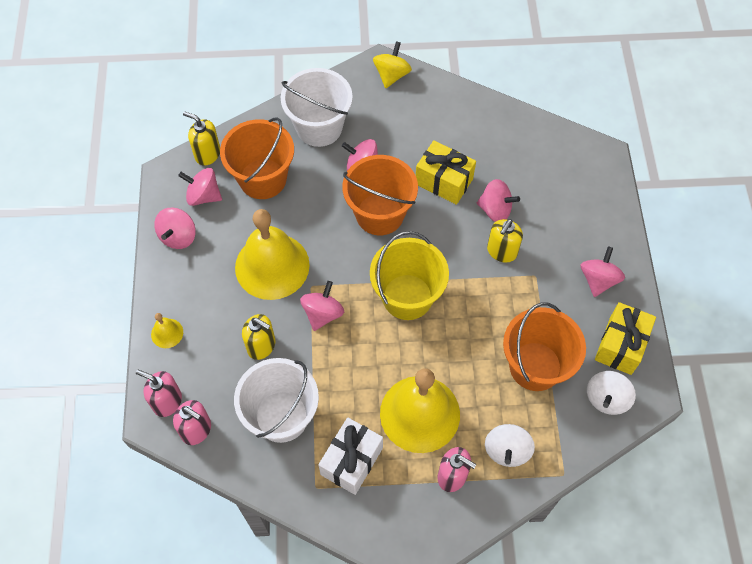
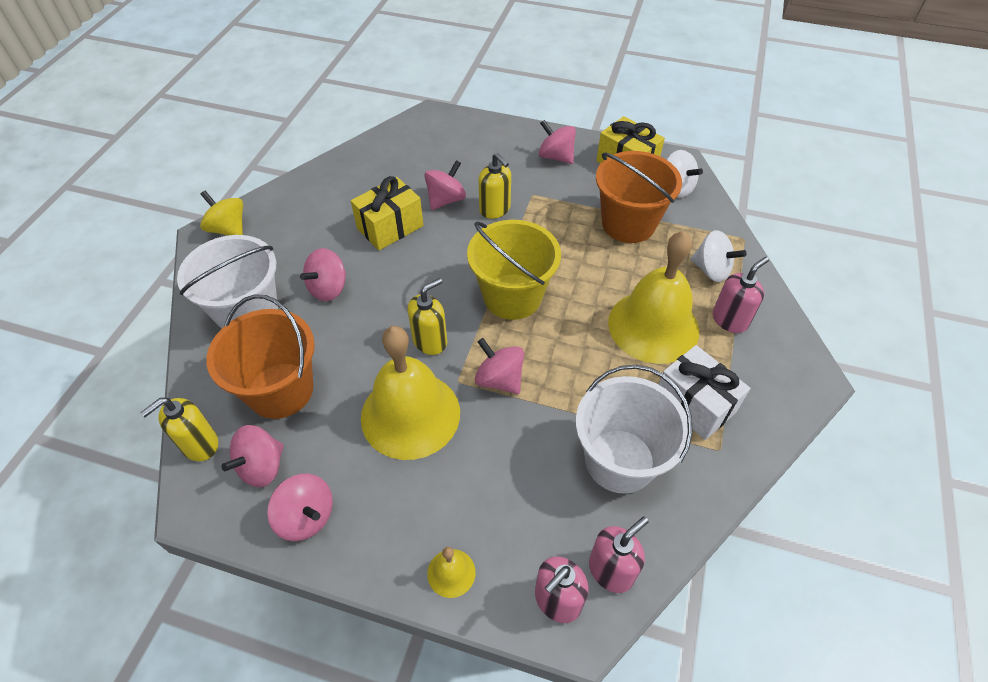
camera: 70 degrees left, 10 degrees down
(261, 346) = (516, 457): yellow soap dispenser -> yellow soap dispenser (430, 341)
(380, 214) = (398, 290): orange bucket -> none

